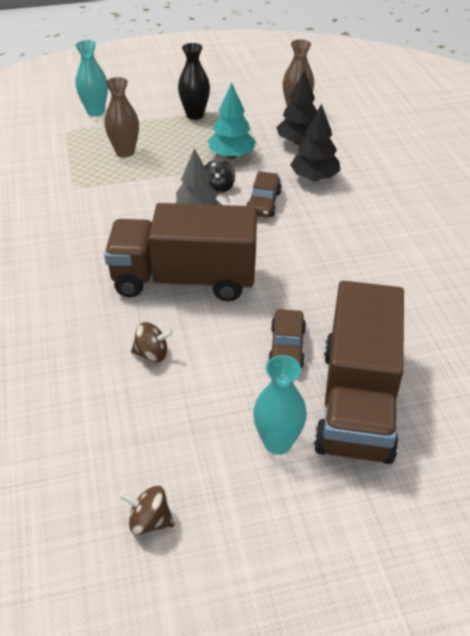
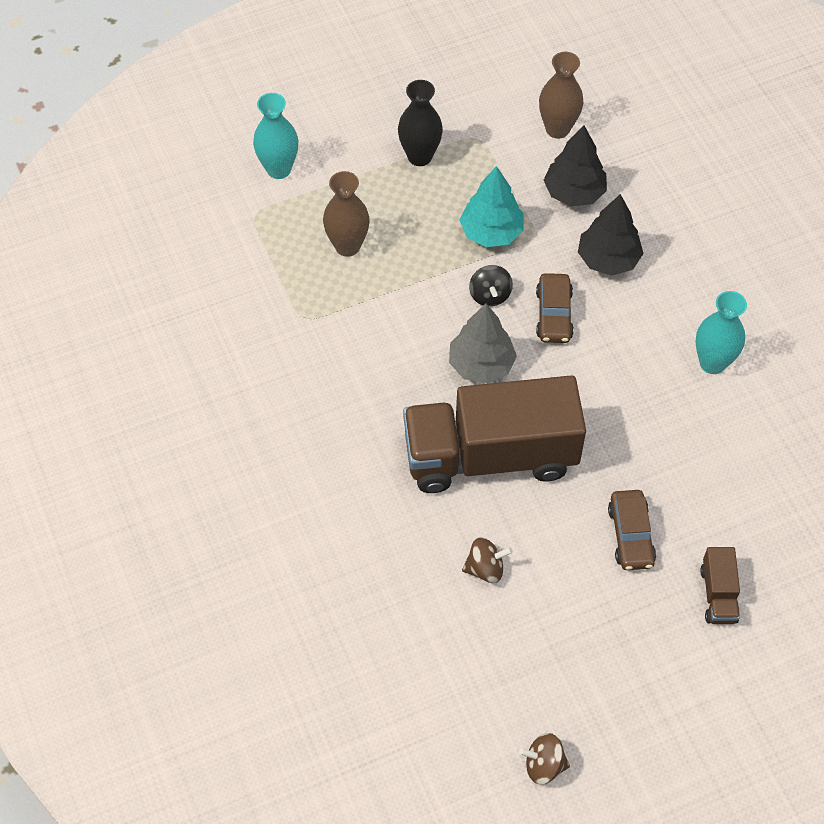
camera: 10 degrees left, 15 degrees up
(277, 442) = (647, 657): turquoise vase -> turquoise vase (712, 363)
(356, 402) = (718, 594): brown truck -> brown truck, size x0.41

